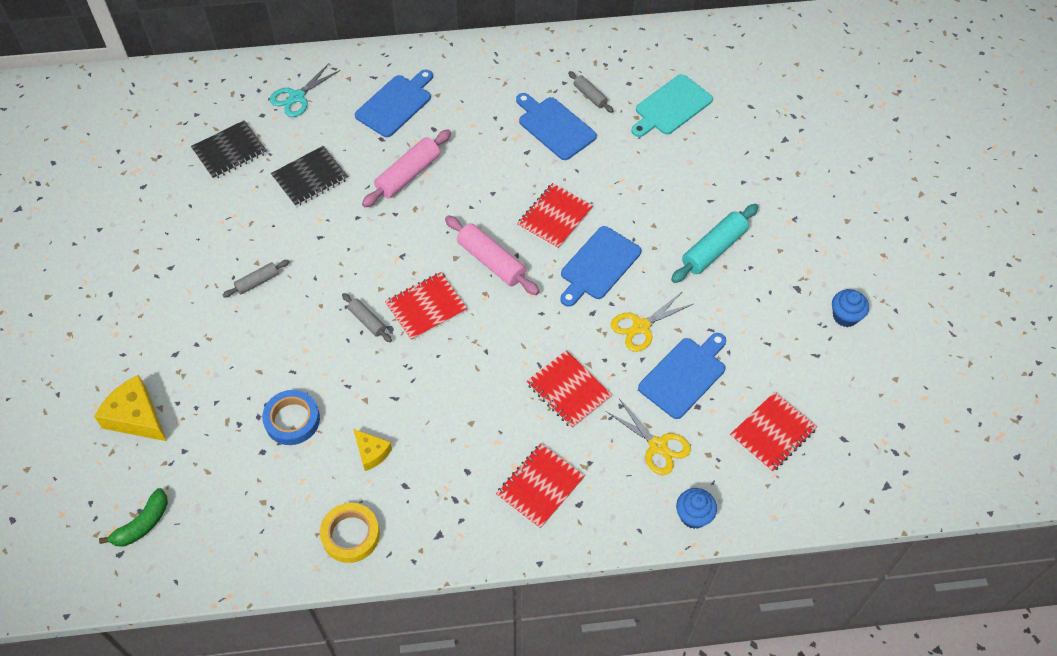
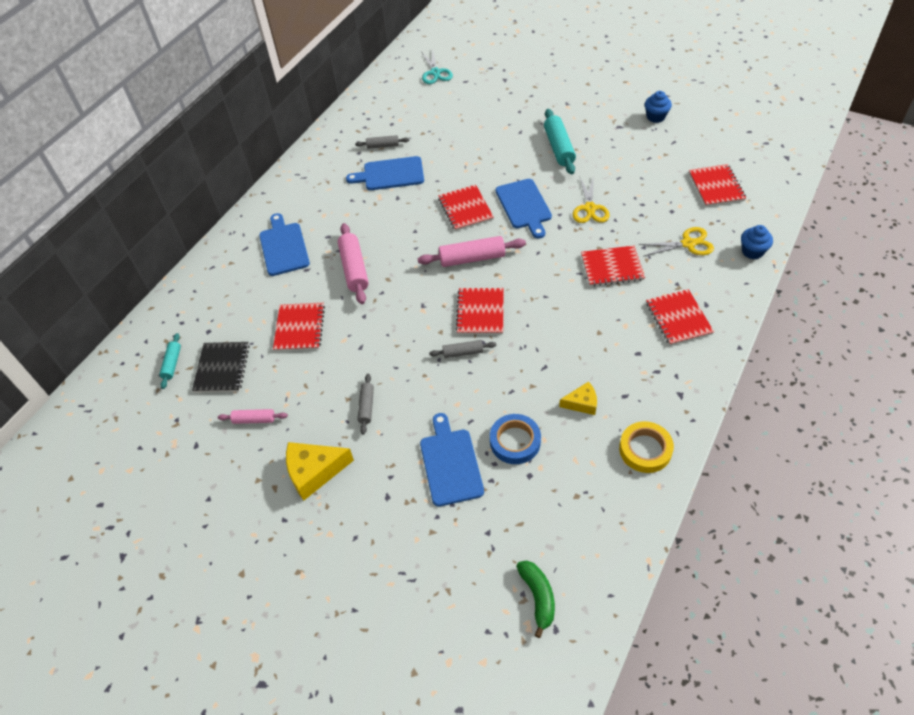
camera: 50 degrees left, 5 degrees down
(136, 417) = (427, 555): yellow cheese -> yellow cheese (314, 472)
(192, 209) = (254, 420): none -> pink rolling pin
(211, 114) = (172, 364): none -> turquoise rolling pin
(297, 97) = (215, 301): turquoise scissors -> turquoise scissors (435, 73)
(310, 178) = (299, 328): black notebook -> red notebook
(671, 106) = (430, 114): turquoise cutting board -> none
(684, 375) = (643, 206): blue cutting board -> blue cutting board (450, 464)

